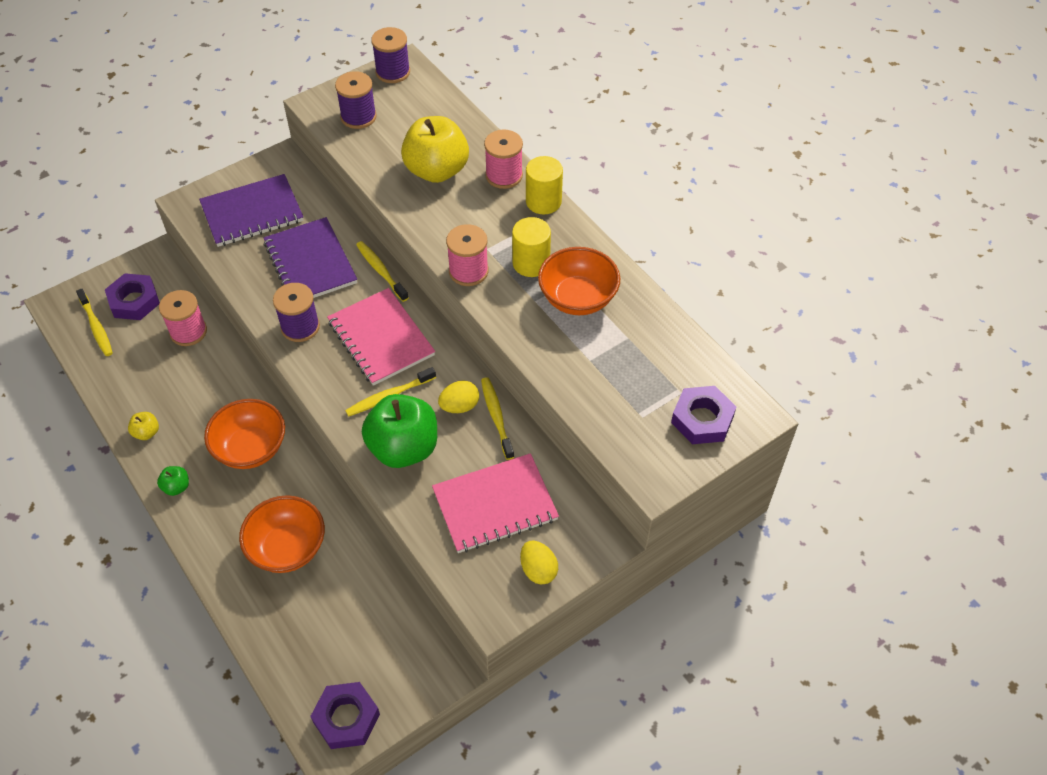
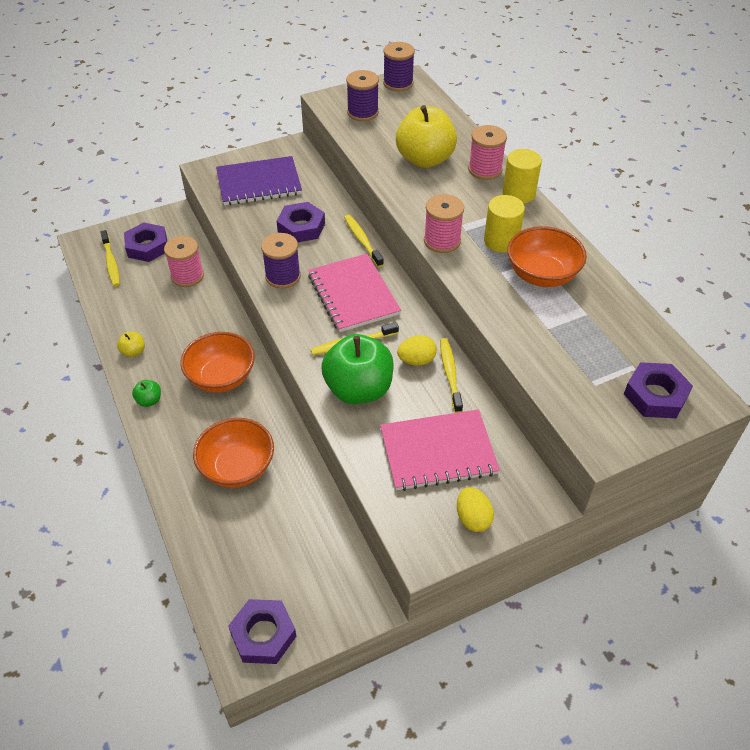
camera: 10 degrees right, 5 degrees down
(310, 263) = (301, 227): purple notebook -> purple nut

